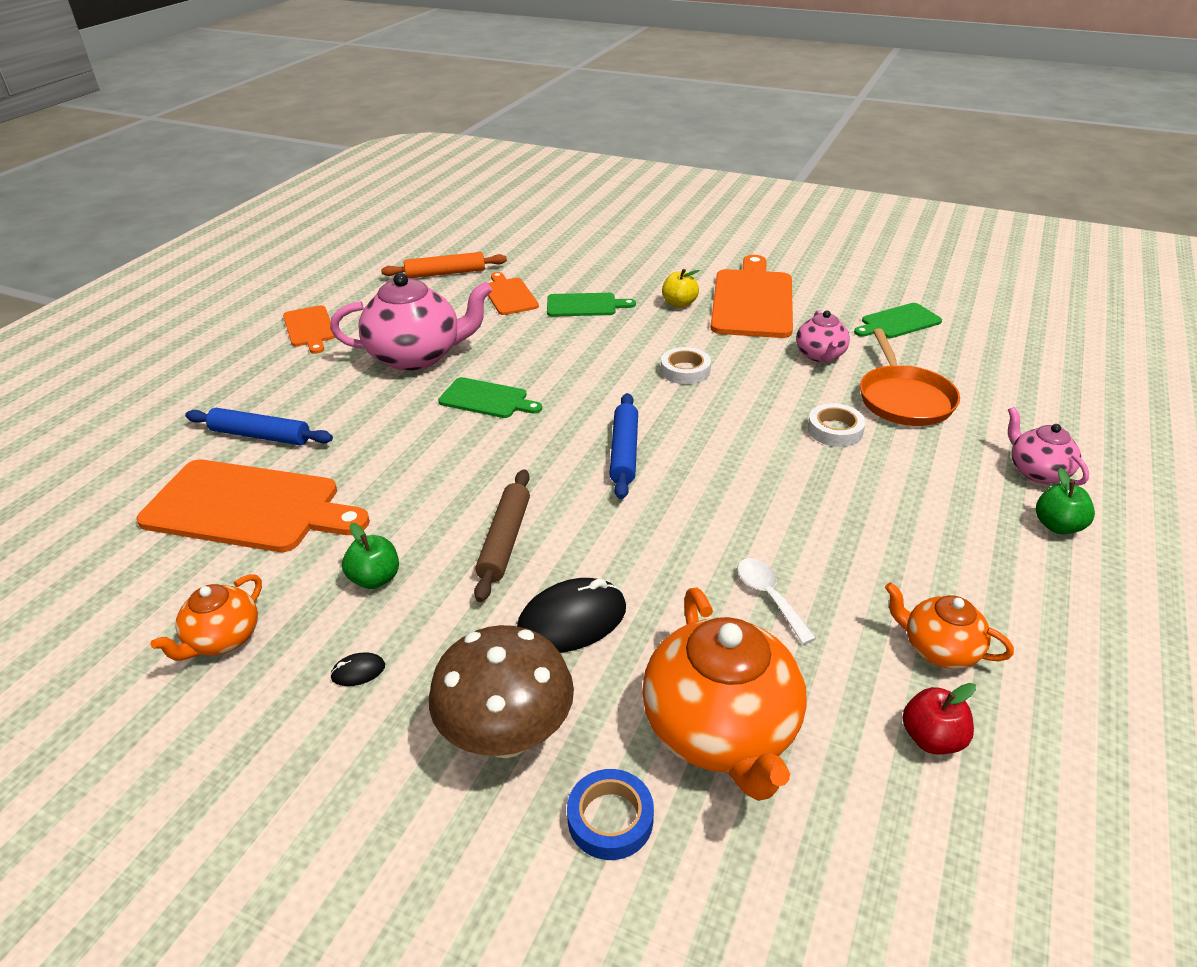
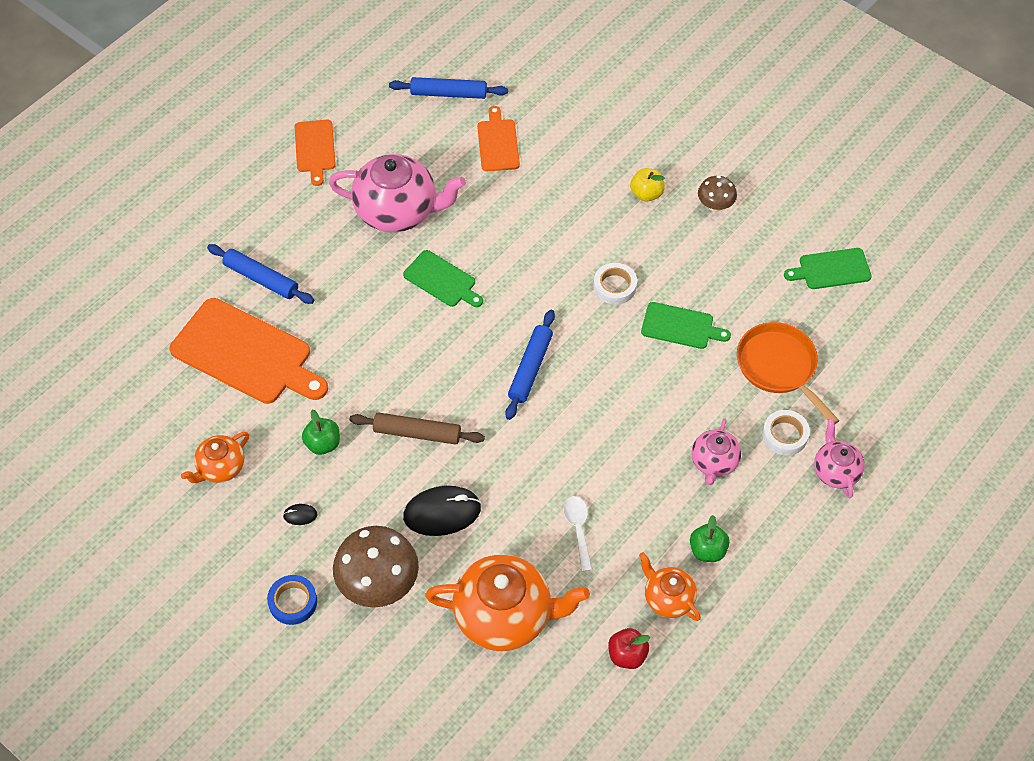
camera: 15 degrees right, 20 degrees up
(445, 273) = (448, 93): orange rolling pin -> blue rolling pin
(505, 540) = (417, 433): brown rolling pin -> brown rolling pin turned 75 degrees clockwise
(585, 305) = (561, 175): green cutting board -> green cutting board (680, 326)
(610, 819) = (421, 651): blue tape -> blue tape (293, 602)
(721, 730) = (505, 615): orange teapot -> orange teapot turned 90 degrees counterclockwise
(752, 301) = (715, 206): orange cutting board -> brown mushroom
(820, 355) = (738, 296): pink teapot -> pink teapot (714, 462)
(835, 430) = (703, 387): white tape -> white tape (785, 435)
(903, 399) = (779, 367): orange pan -> orange pan turned 135 degrees clockwise
(1057, 526) = (814, 524): green apple -> green apple (707, 550)

